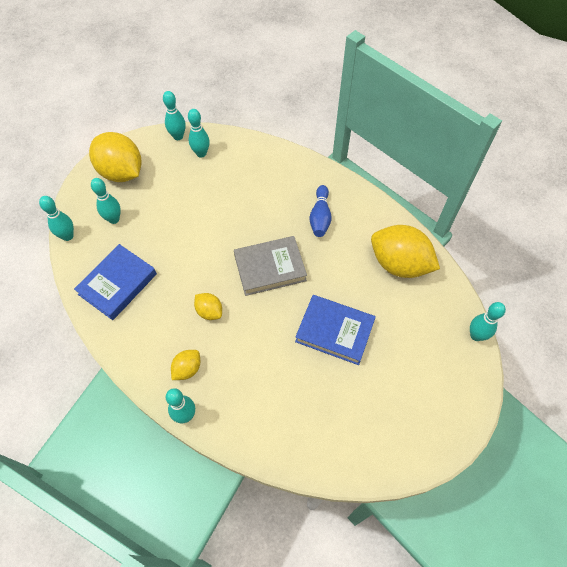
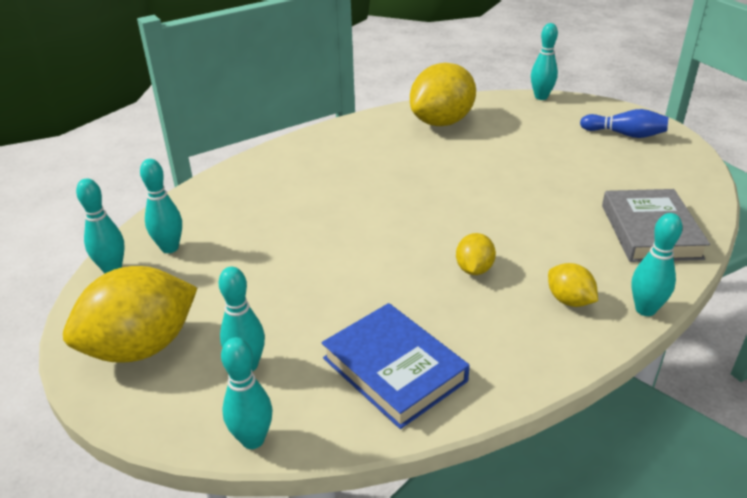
camera: 75 degrees left, 25 degrees down
(209, 311) = (474, 269): yellow lemon -> yellow lemon turned 45 degrees counterclockwise
(270, 268) = (416, 208): grey book -> grey book (650, 231)
(320, 217) = (351, 161): blue bowling pin -> blue bowling pin (625, 134)
(334, 331) = (524, 173): blue book -> none

